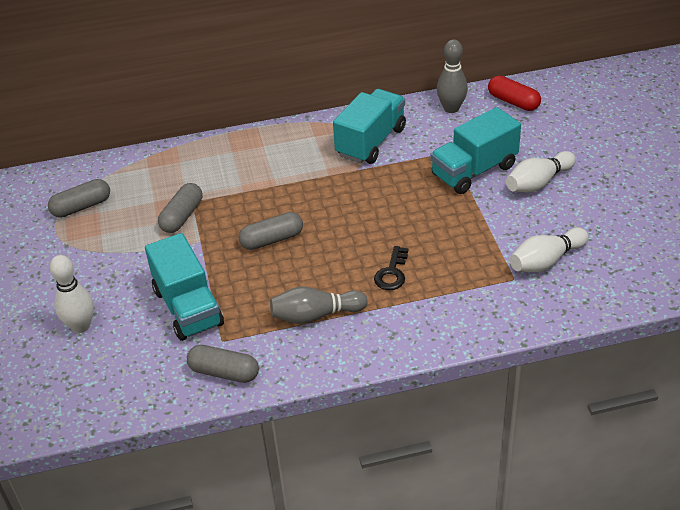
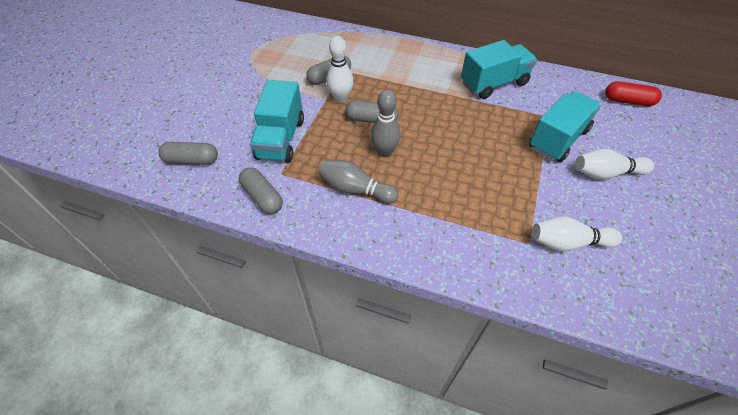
camera: 30 degrees right, 10 degrees up
(81, 207) = (279, 45): grey capsule -> grey capsule (191, 160)
(81, 326) = (211, 117): white bowling pin -> white bowling pin (341, 98)
(392, 273) = (435, 186): black key -> none
(451, 108) = (573, 85): grey bowling pin -> grey bowling pin (384, 152)
(474, 171) = (558, 139): turquoise truck -> turquoise truck turned 135 degrees clockwise
(513, 102) = (628, 101): red capsule -> red capsule turned 60 degrees counterclockwise

